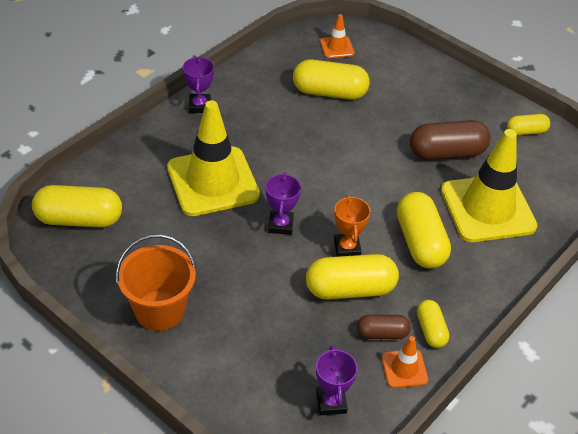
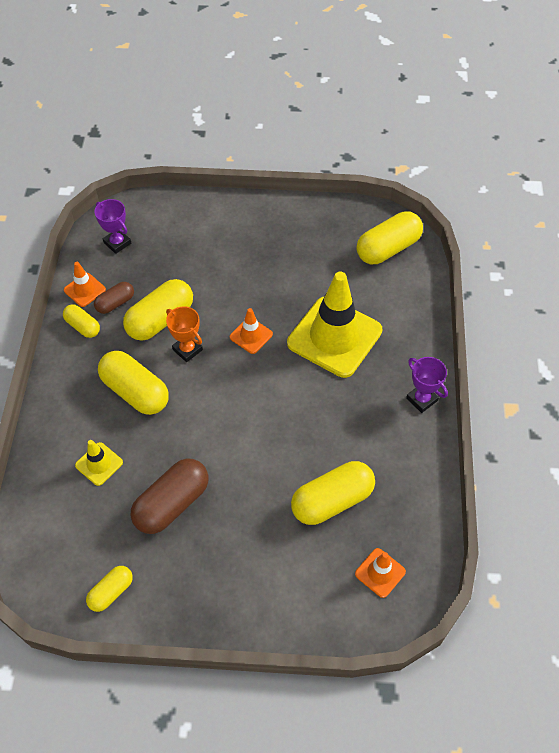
camera: 145 degrees right, 10 degrees up
(159, 310) = (270, 228): orange bucket -> none
(281, 225) = (251, 335): purple trophy -> orange traffic cone
(487, 208) = (99, 464): yellow traffic cone -> yellow traffic cone, size x0.44

